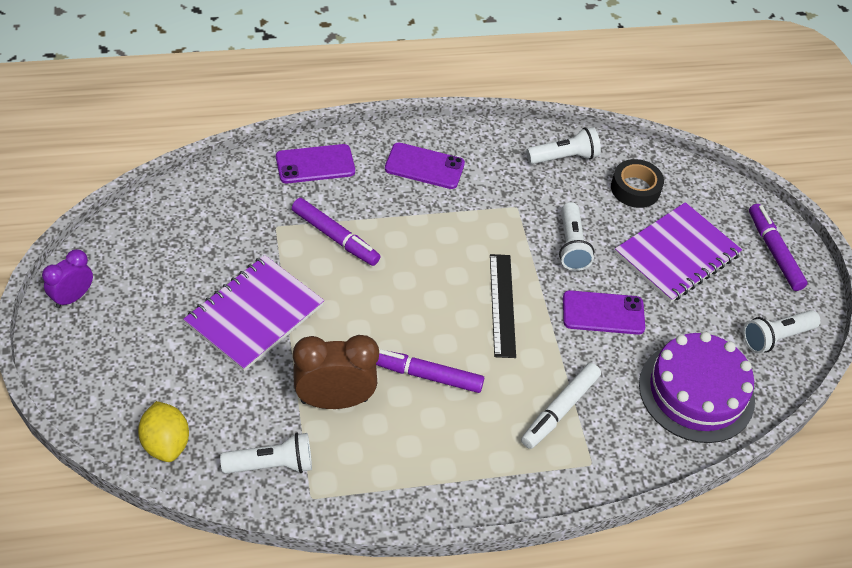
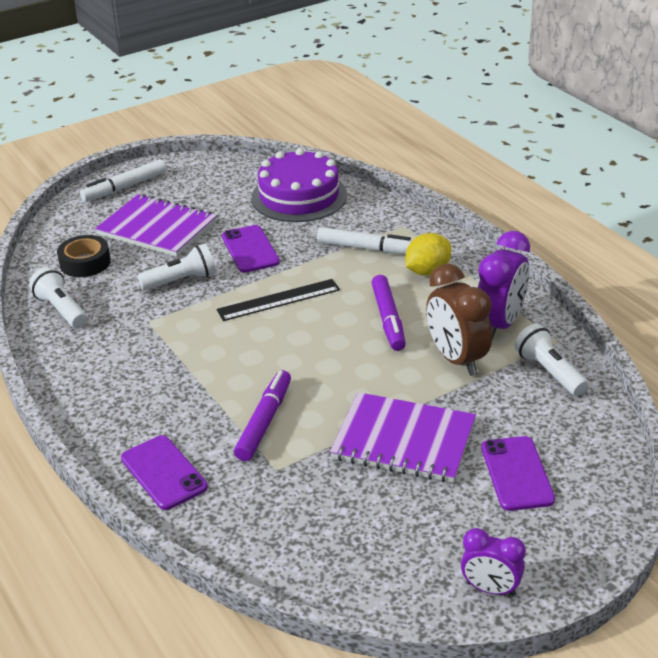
camera: 105 degrees left, 15 degrees down
(166, 443) = (589, 440): yellow lemon -> yellow lemon (427, 271)
(365, 463) = (500, 324): none -> purple clock
(424, 166) = (123, 393): purple phone -> purple phone (517, 473)
(774, 252) = (125, 187): purple marker -> white marker
(776, 337) = (219, 174): white flashlight -> none

